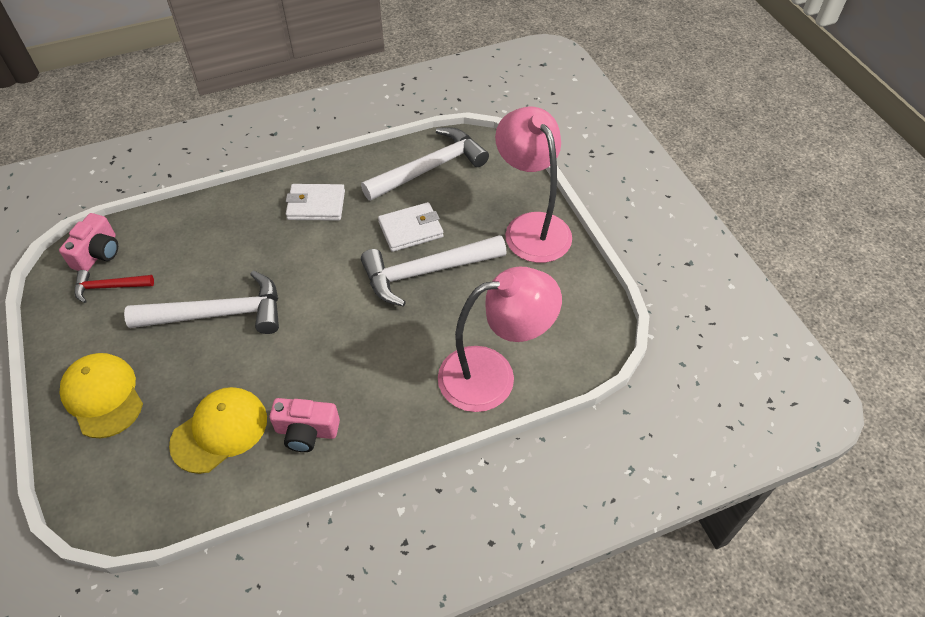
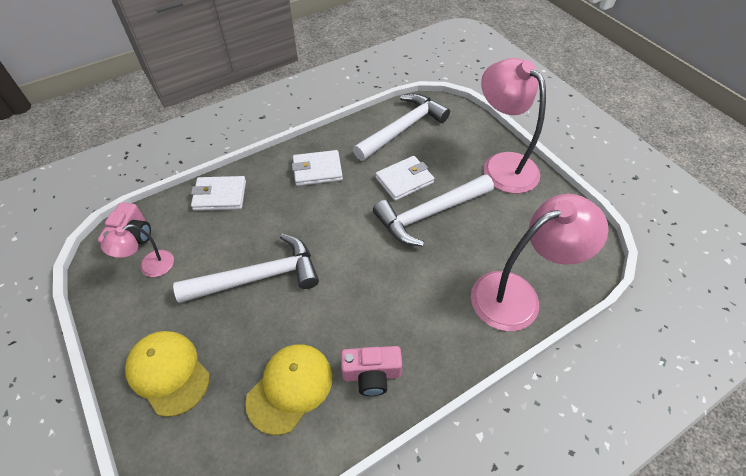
camera: 10 degrees left, 0 degrees up
(109, 287) = (150, 267): red hammer -> pink lamp
(201, 219) = (220, 196): none -> white wallet

